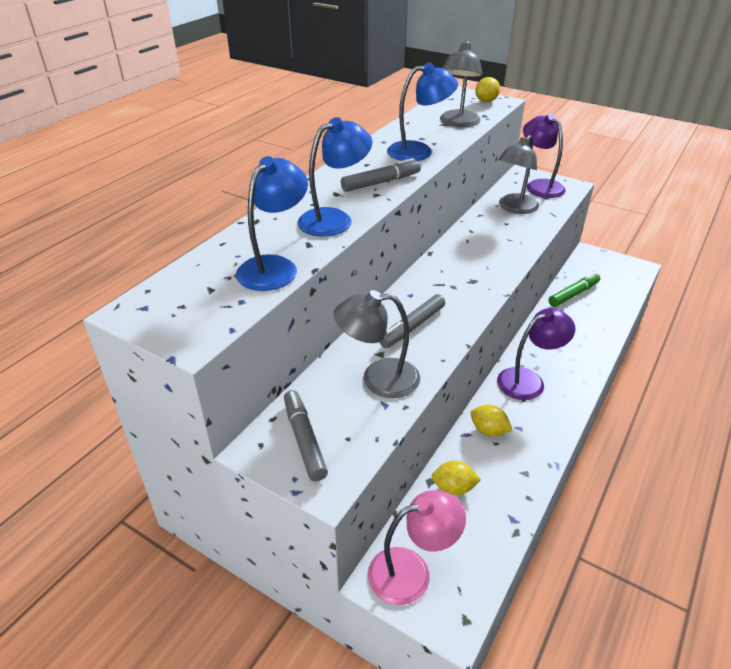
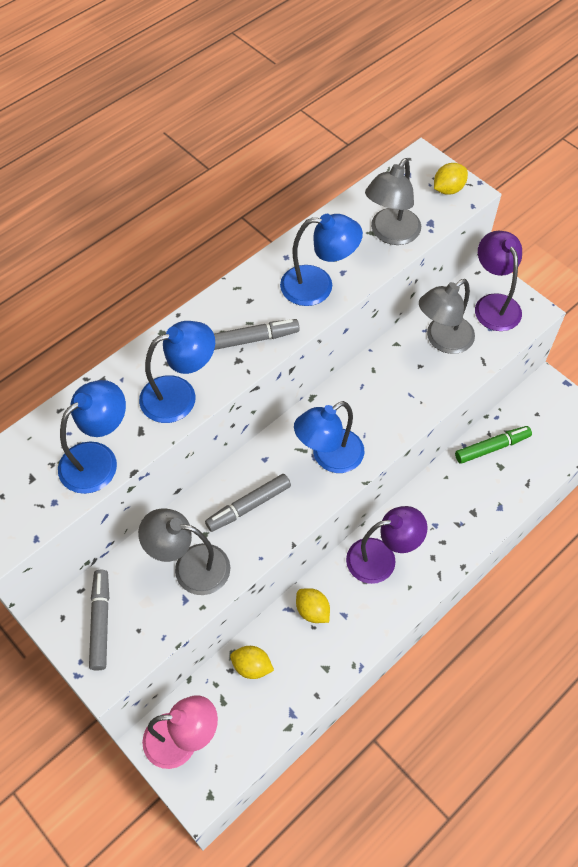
camera: 15 degrees right, 20 degrees up
(466, 284) = (329, 457): none -> blue lamp

